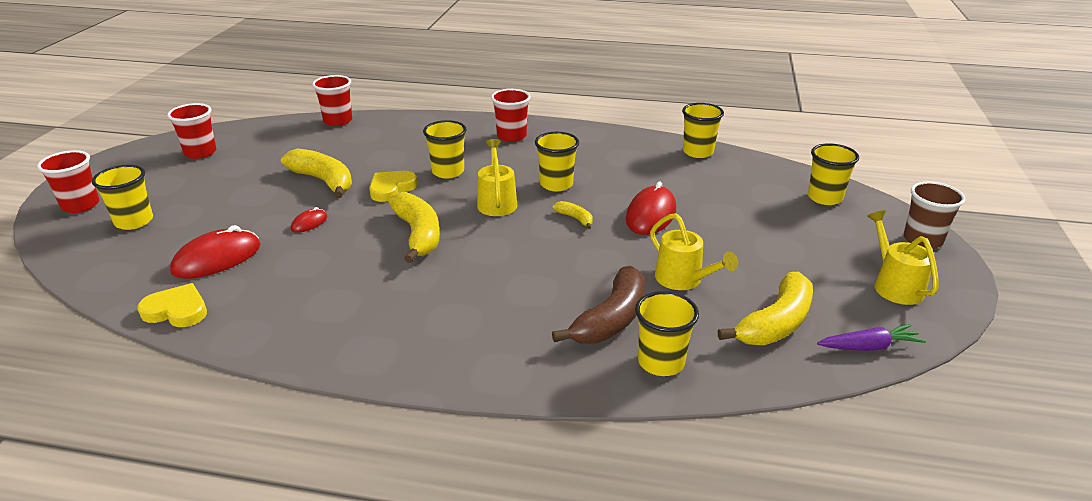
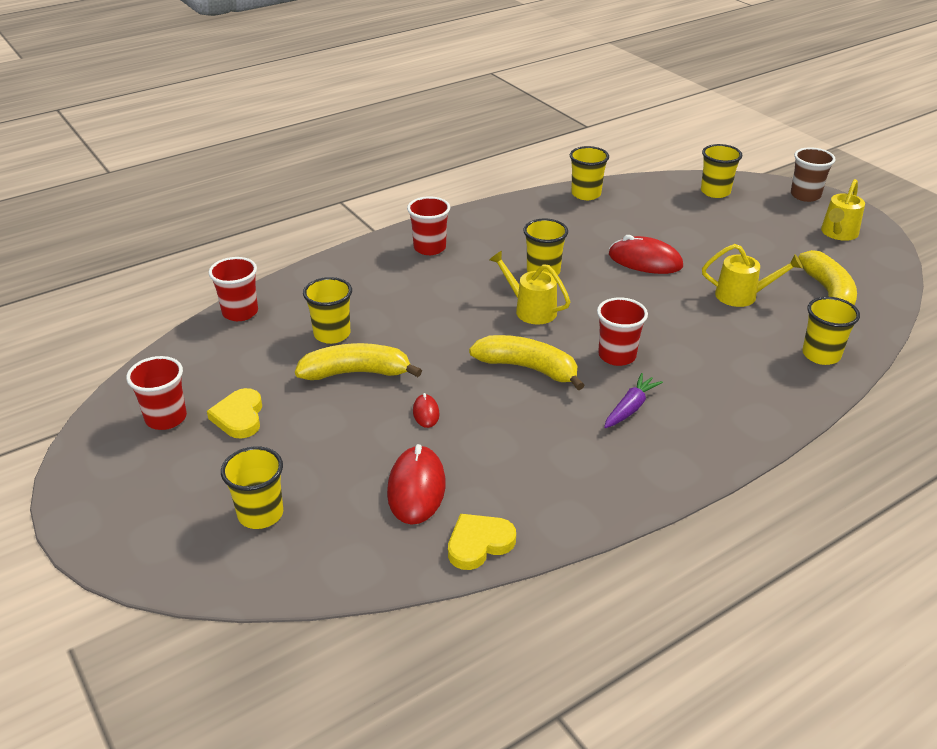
camera: 45 degrees left, 5 degrees up
(81, 205) = (162, 539): red cup -> red cup (617, 356)
(391, 188) = (429, 345): yellow heart -> yellow heart (239, 417)
(448, 172) = (443, 306): yellow cup -> yellow cup (332, 334)
(575, 218) = (606, 291): yellow banana -> none
(611, 319) = (753, 347): brown banana -> none
(651, 215) = (645, 260): red mouse -> red mouse turned 45 degrees counterclockwise
(869, 347) = (885, 279): purple carrot -> purple carrot (630, 408)
(894, 285) = (838, 234): yellow watering can -> yellow watering can turned 90 degrees counterclockwise

